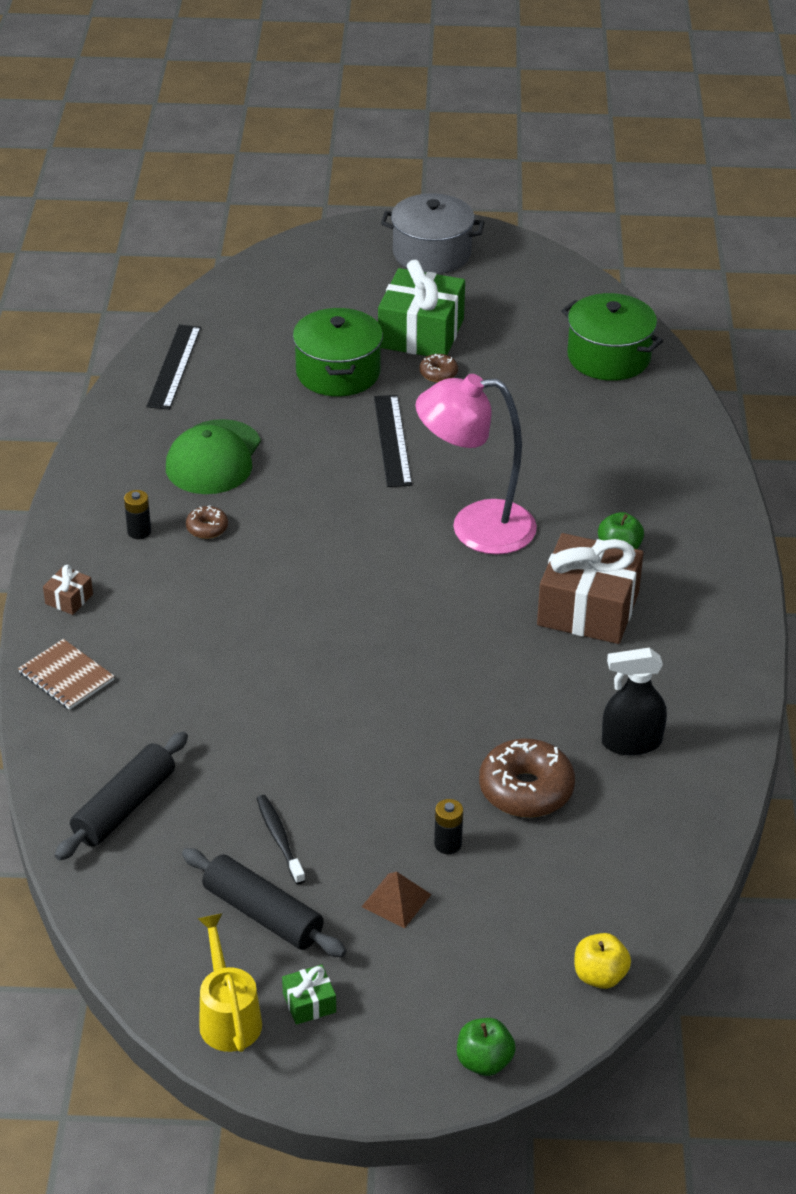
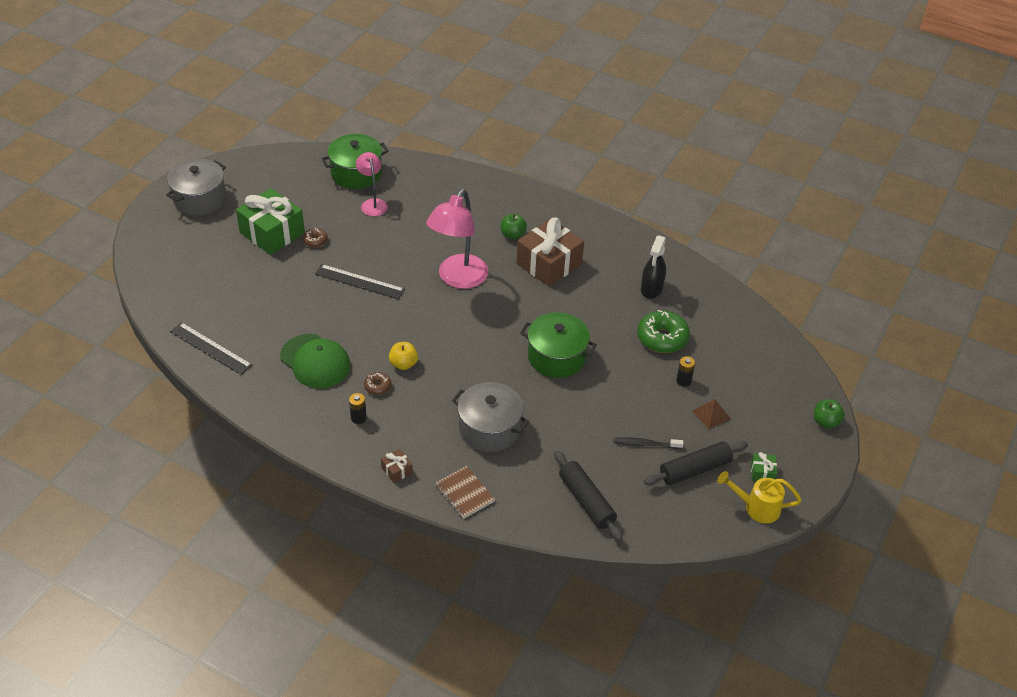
camera: 65 degrees left, 5 degrees up
(66, 676) = (464, 493): brown notebook -> brown notebook turned 75 degrees clockwise
(200, 660) = (489, 429): none -> grey pot
(338, 372) = (279, 280): green pot -> green pot (556, 357)
(526, 789) = (662, 338): brown donut -> green donut
(559, 394) = (372, 203): none -> pink lamp
(600, 976) = (792, 361): yellow apple -> yellow apple (403, 364)

